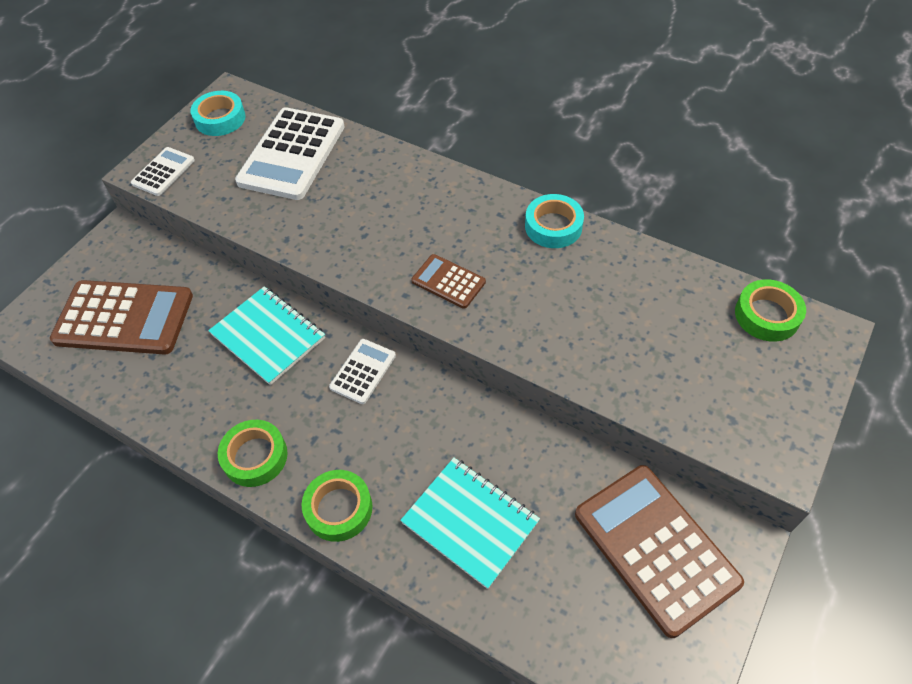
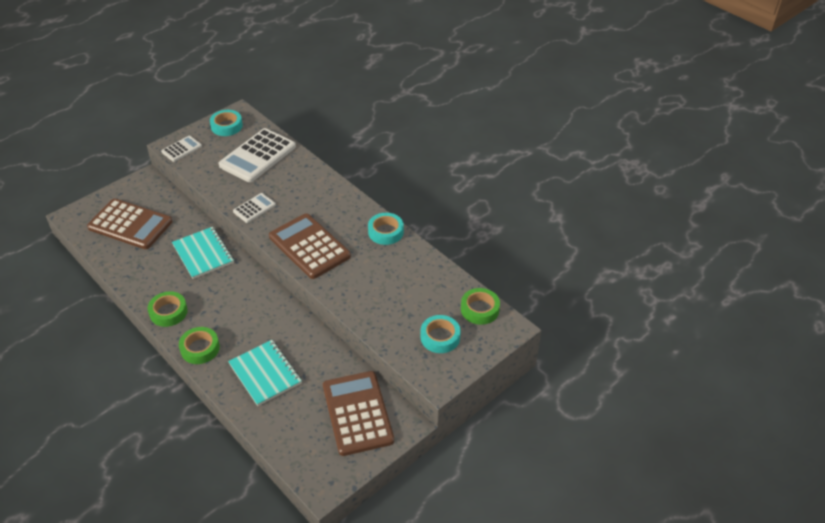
camera: 15 degrees right, 10 degrees down
(363, 371) = (246, 285): white calculator -> white calculator (254, 208)
(448, 281) = (309, 246): brown calculator -> brown calculator, size x1.98
(736, 380) = (440, 337): none -> turquoise tape

